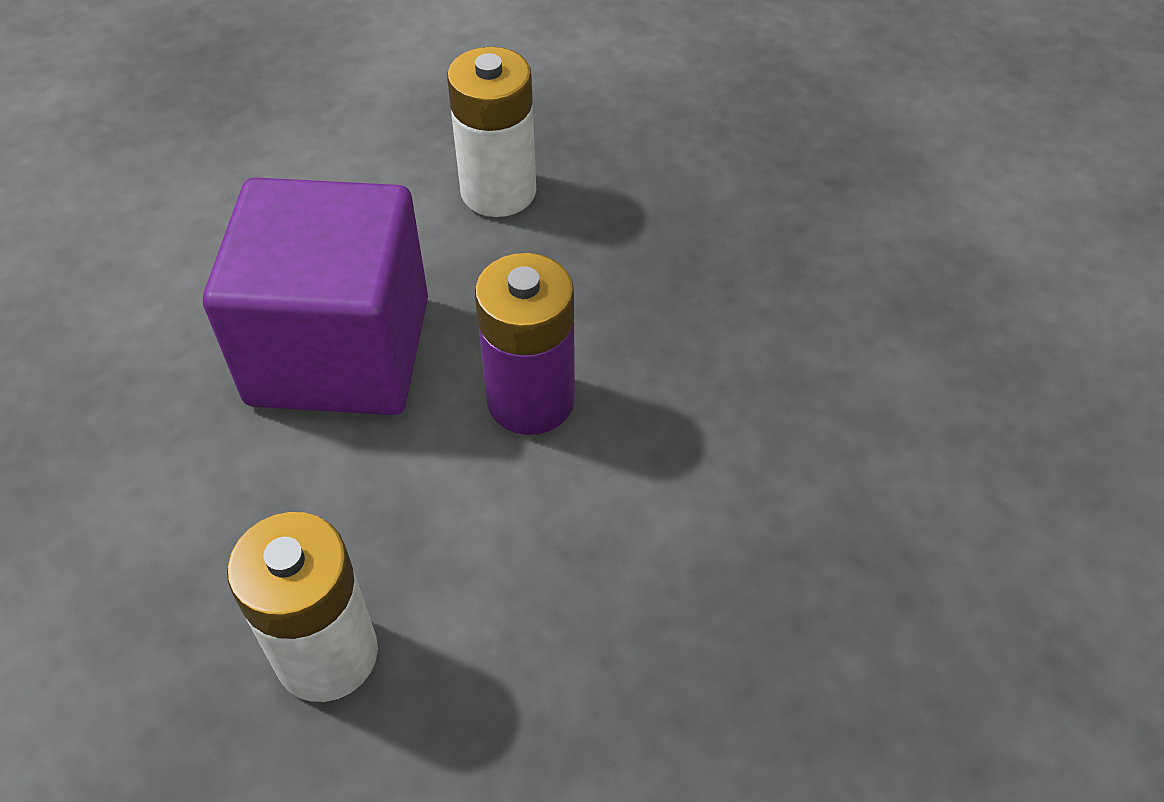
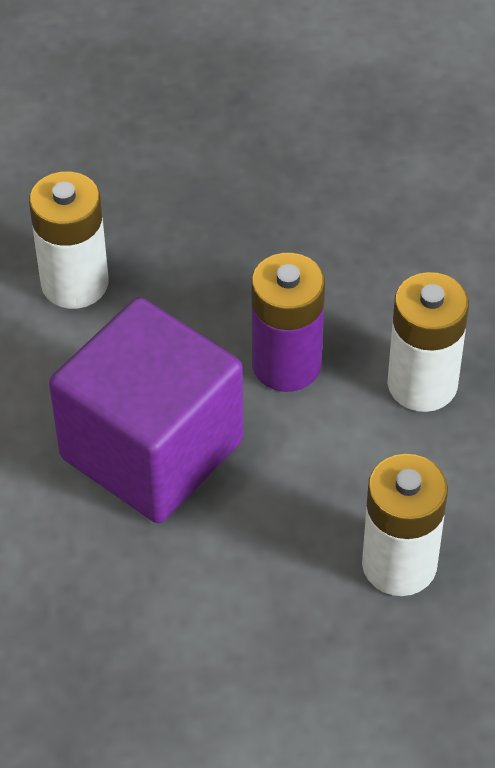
camera: 55 degrees left, 0 degrees up
(602, 537) = (422, 384): none -> white battery

